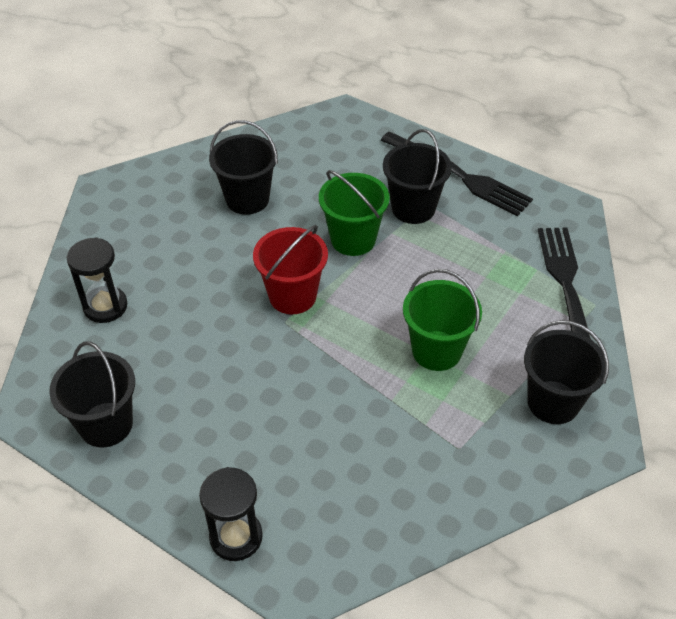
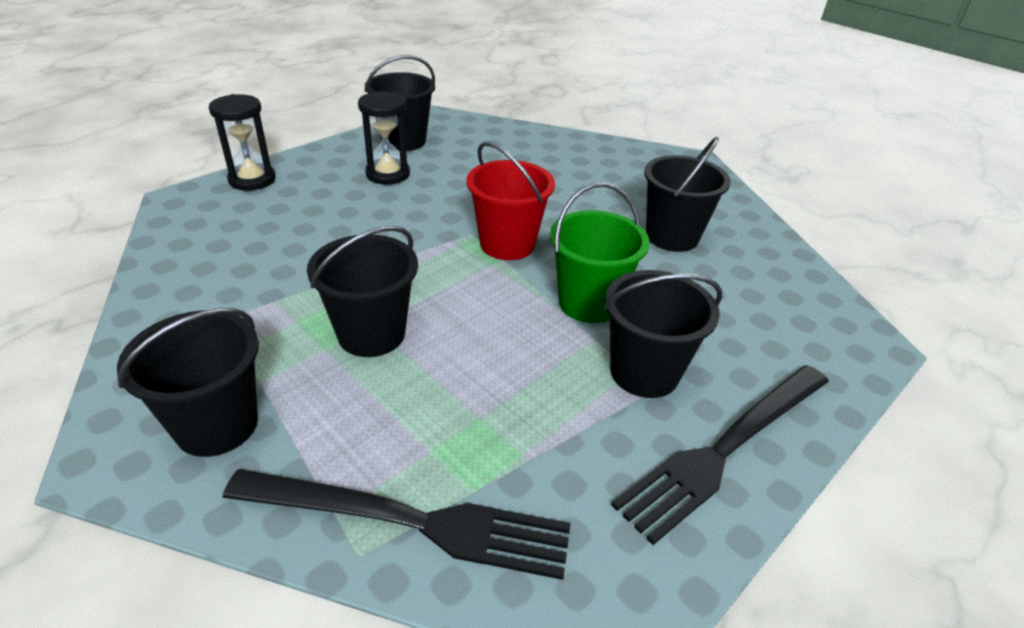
camera: 100 degrees right, 10 degrees down
(105, 306) = (532, 150): black hourglass -> black hourglass (388, 174)
(436, 350) = (371, 334): green bucket -> black bucket

